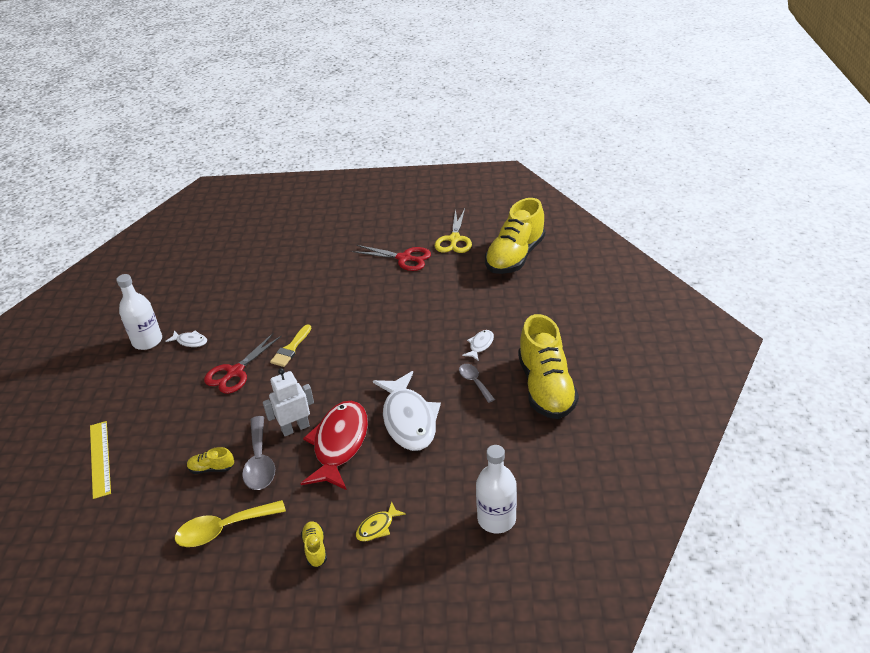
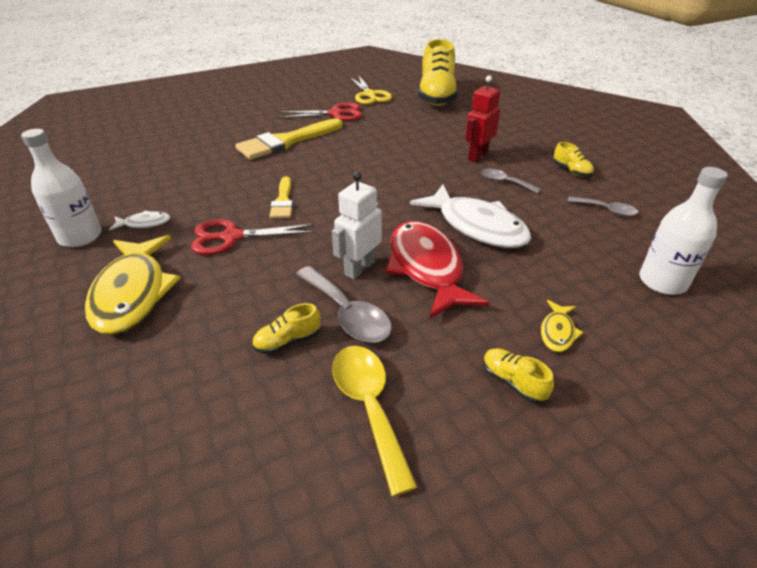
camera: 30 degrees left, 0 degrees up
(100, 458) = (97, 386): yellow ruler -> none
(151, 399) = (133, 293): none -> yellow fish
(223, 529) = (369, 406): yellow spoon -> yellow spoon turned 120 degrees clockwise
(235, 372) = (231, 237): red scissors -> red scissors turned 75 degrees clockwise
(339, 283) = (286, 141): none -> yellow brush
(480, 345) = (477, 156): white fish -> red robot
(529, 439) = (606, 210): none -> grey spoon
(546, 387) = (571, 171): yellow shoe -> yellow shoe, size x0.41

